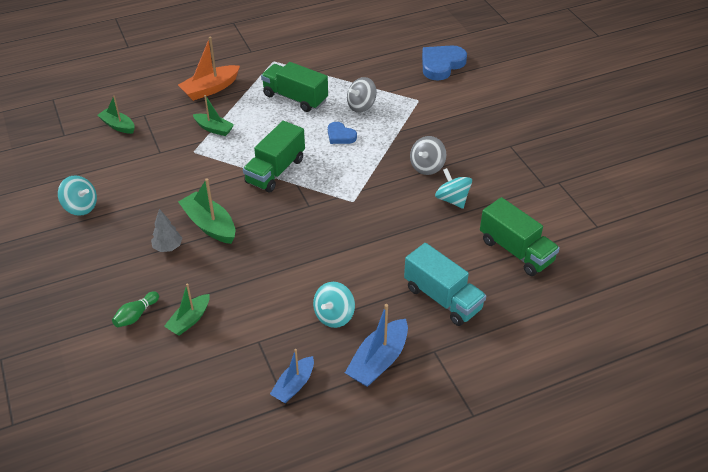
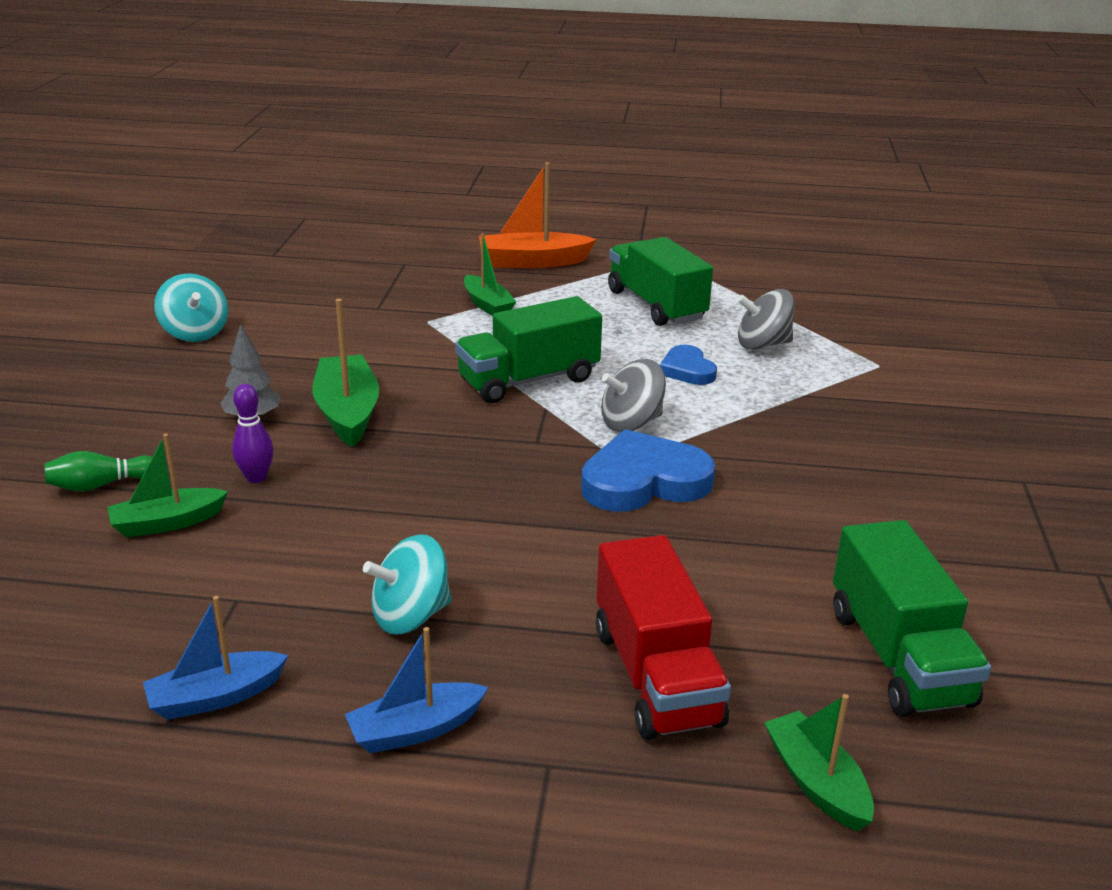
camera: 30 degrees right, 15 degrees down
(118, 126) = (355, 265): green boat -> green boat (816, 782)
(204, 279) = (256, 478): none -> purple bowling pin
(378, 361) = (416, 729): blue boat -> blue boat, size x0.66
(427, 167) = (814, 458): grey spinning top -> grey spinning top (631, 423)
(441, 65) = (967, 333): blue heart -> blue heart (644, 481)
(442, 298) = (656, 676): turquoise truck -> red truck
(452, 199) = (823, 522): turquoise spinning top -> none

